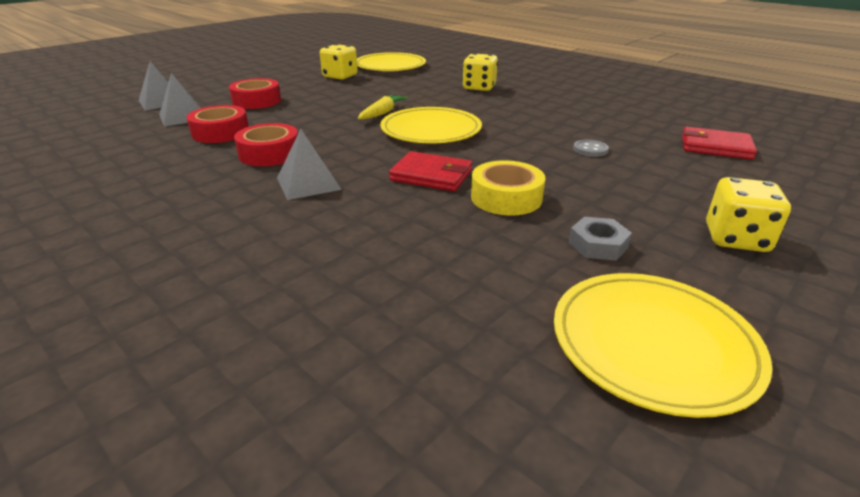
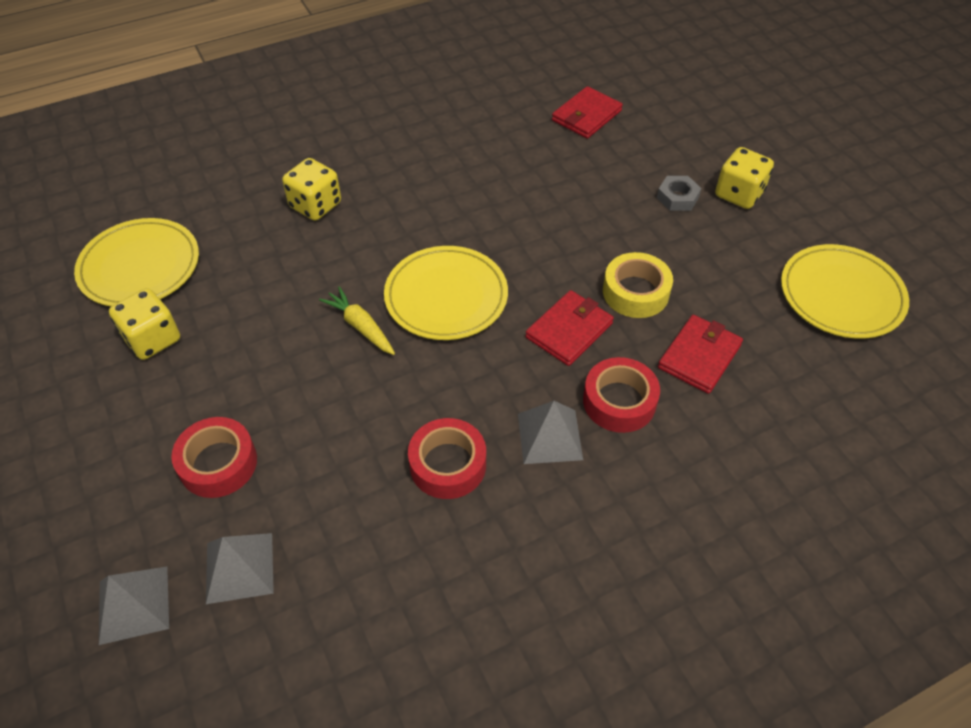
camera: 70 degrees left, 20 degrees up
(220, 132) = (341, 516): red tape -> red tape (619, 401)
(446, 241) = (699, 356): none -> red wallet
(590, 149) = (557, 195): grey button -> none
(598, 245) = (728, 269): grey nut -> grey nut (677, 197)

